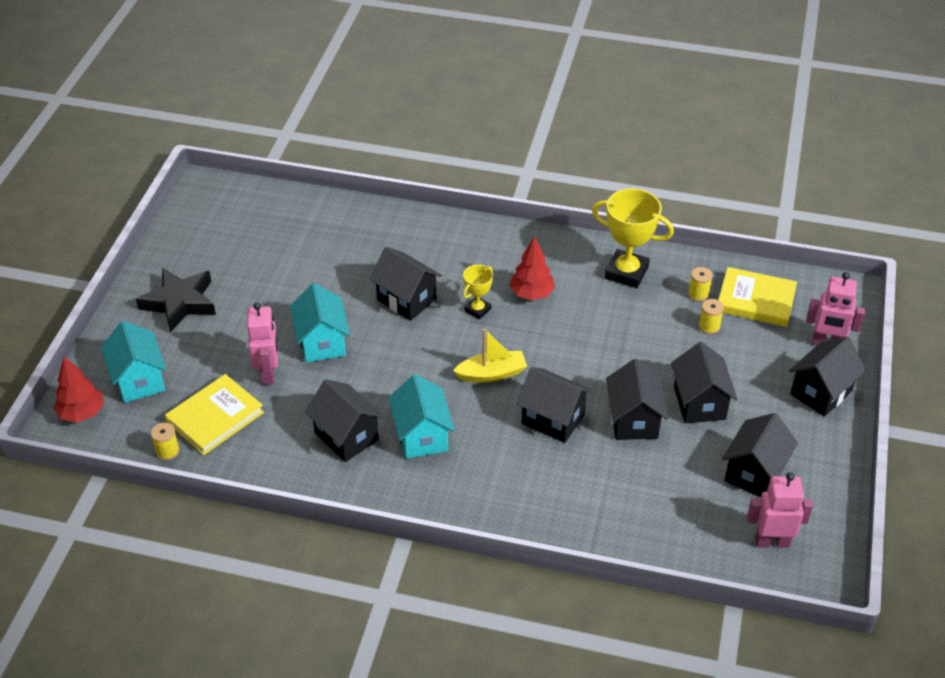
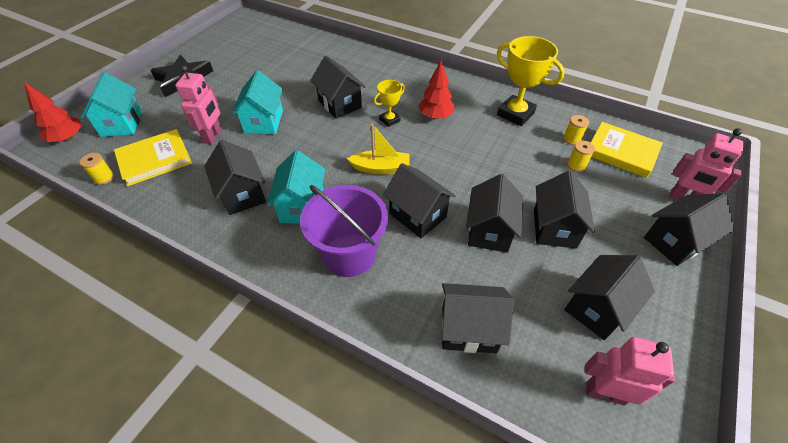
camera: 15 degrees right, 5 degrees up
(496, 475) = (349, 254): none -> purple bucket
(639, 518) = (469, 329): none -> black house

